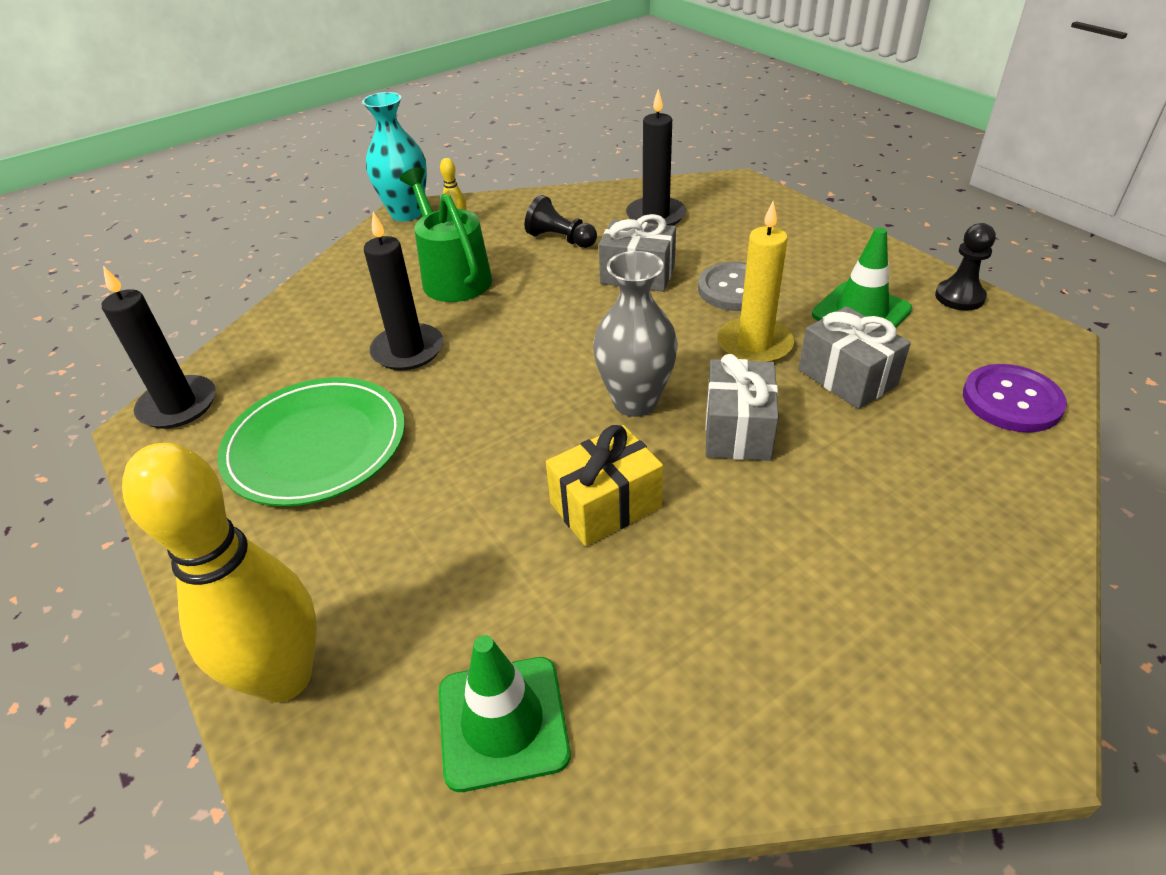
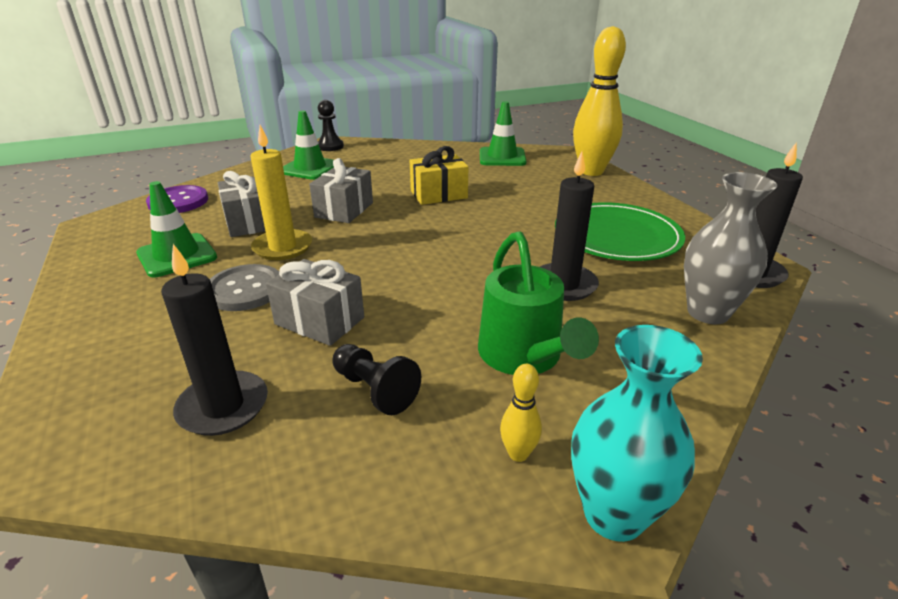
camera: 170 degrees left, 10 degrees down
(635, 402) = (394, 229): grey vase -> grey vase (708, 313)
(920, 555) = (310, 168): none -> green traffic cone
(959, 297) = (89, 254): black pawn -> black pawn (330, 146)

